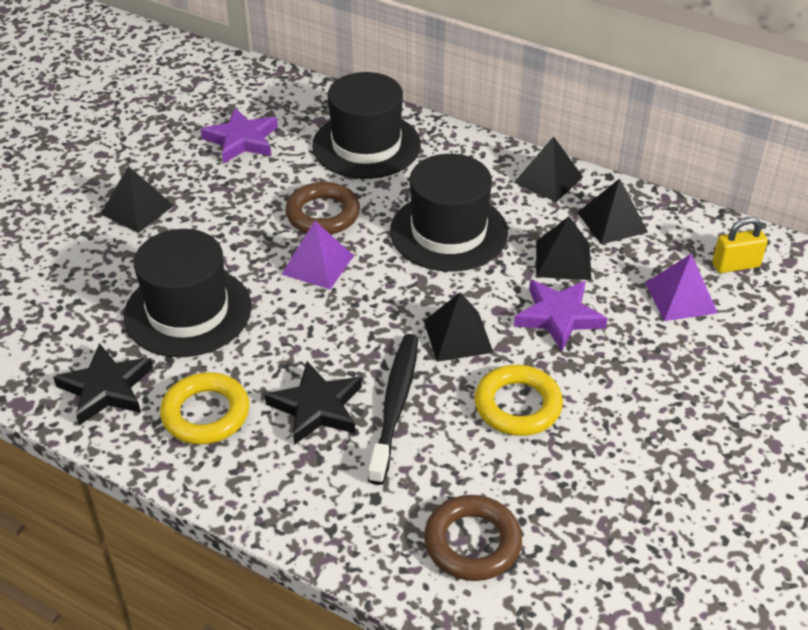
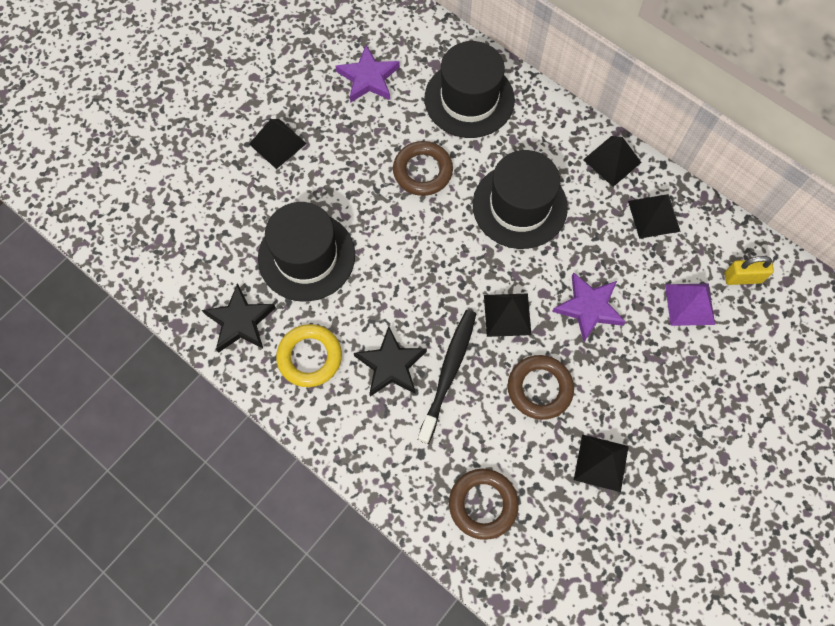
camera: 10 degrees right, 25 degrees up
(318, 264) = (411, 224): purple pyramid -> none
(517, 405) = (539, 388): yellow ring -> brown ring
(563, 260) = (605, 250): black pyramid -> black pyramid (601, 462)

